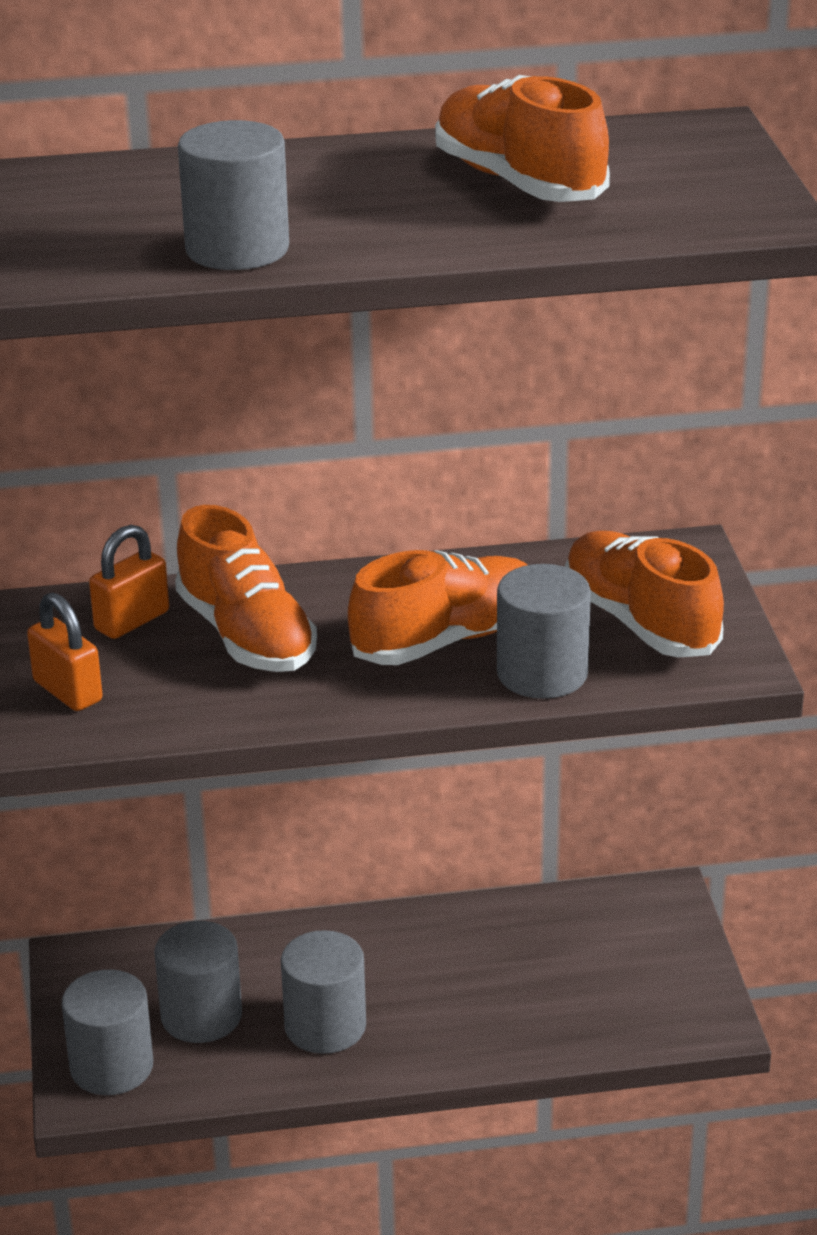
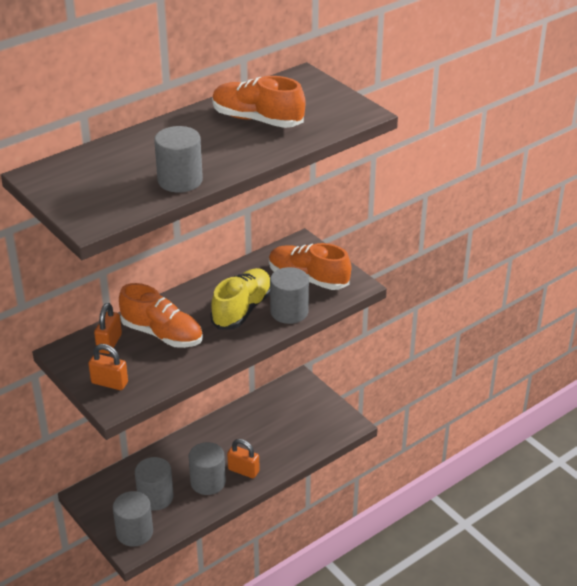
camera: 30 degrees left, 5 degrees up
(414, 1031) = (243, 470): none -> orange padlock
(447, 639) = (242, 310): orange shoe -> yellow shoe

